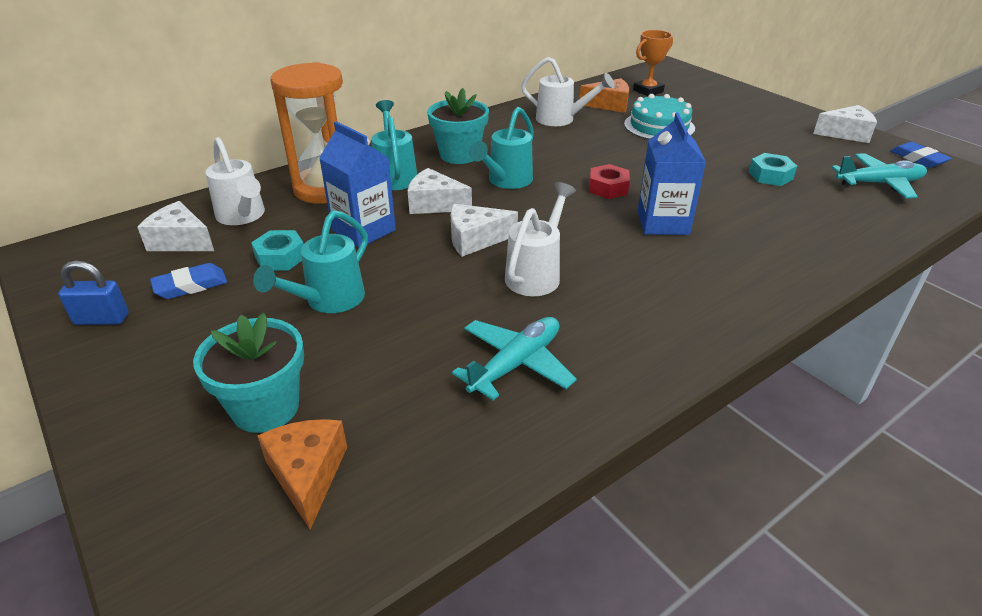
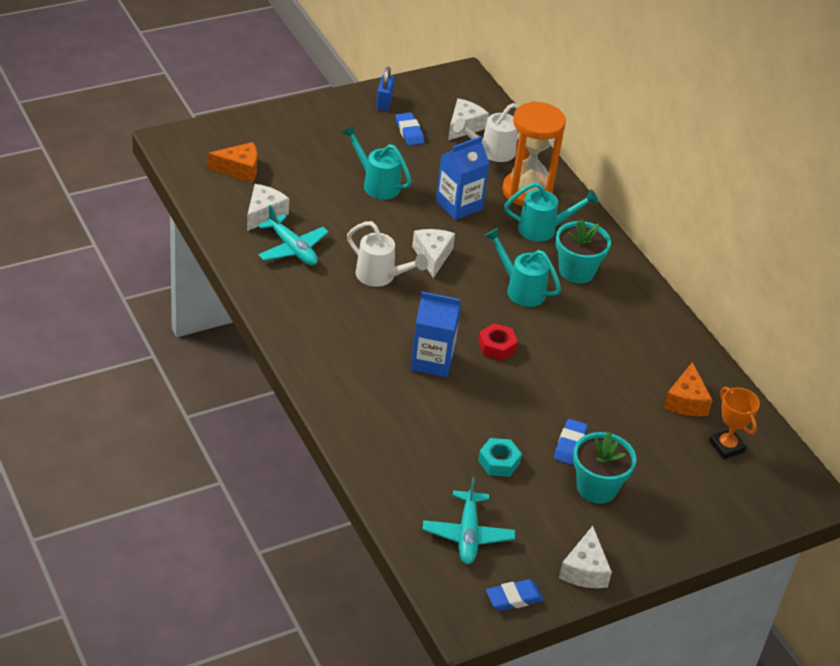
camera: 95 degrees right, 5 degrees up
(265, 408) = (289, 158): turquoise flower pot -> turquoise flower pot (597, 487)
(280, 257) = (432, 167): turquoise nut -> none
(435, 204) = (490, 244): white cheese -> white cheese (264, 214)
(561, 119) = (649, 354): white watering can -> none
(659, 126) = (624, 422): turquoise cake -> none
(711, 146) = (570, 445): none -> blue eraser

